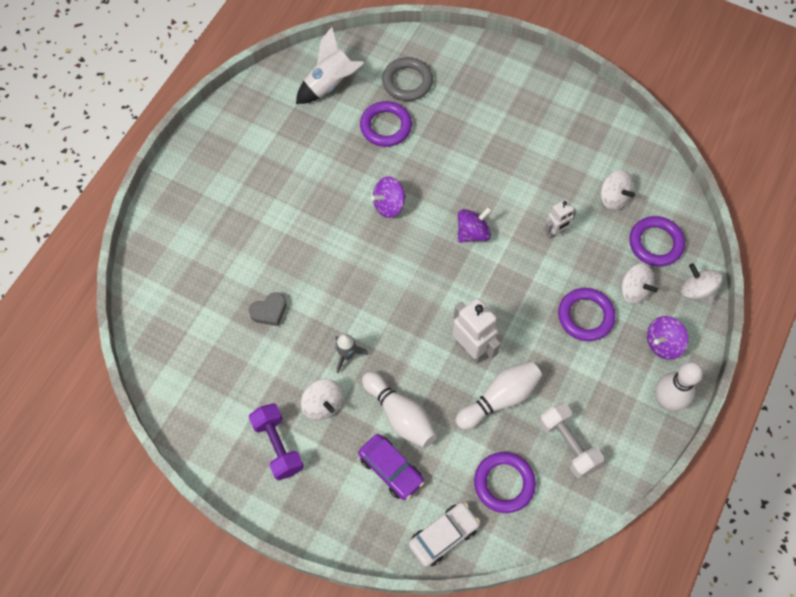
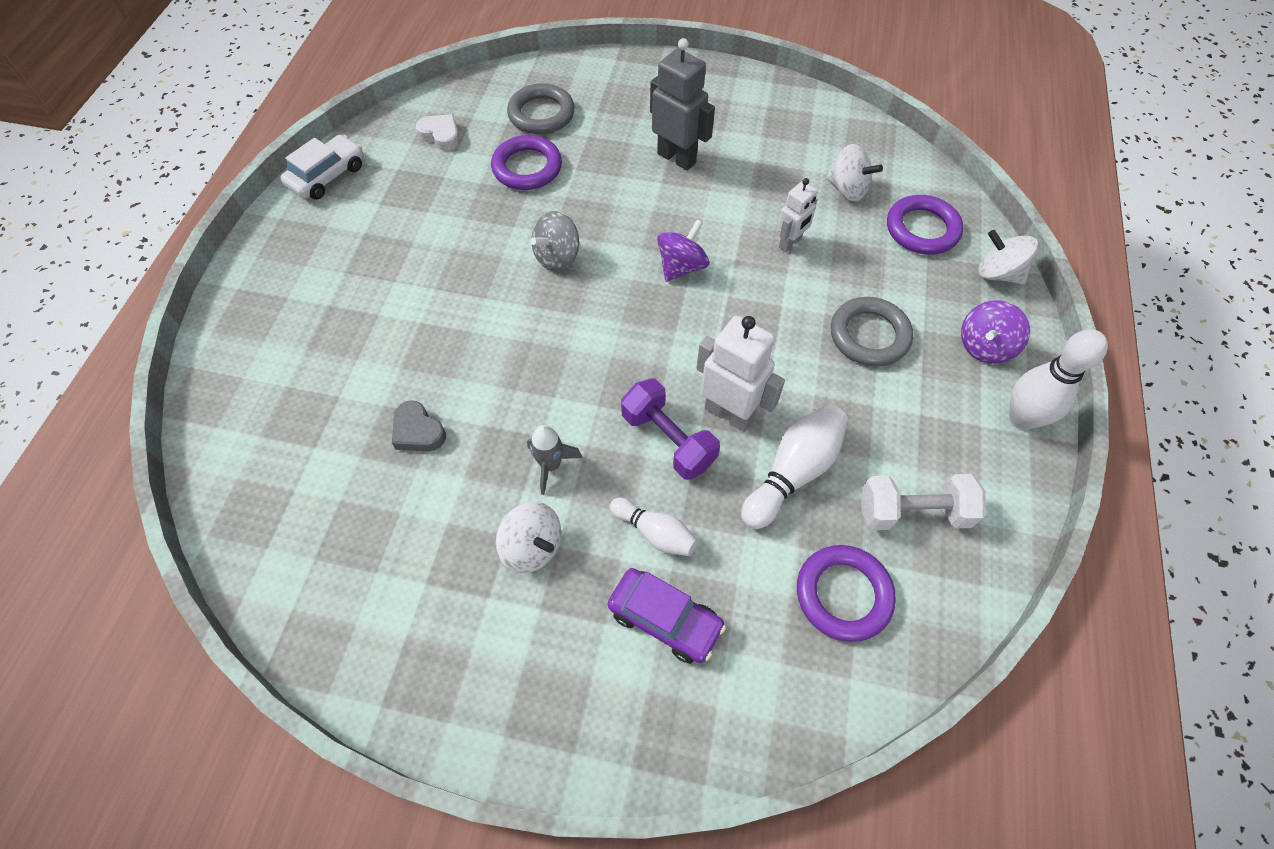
camera: 15 degrees left, 5 degrees down
(269, 311) = (418, 431): grey heart -> grey heart turned 90 degrees clockwise
(278, 446) = (475, 630): purple dumbbell -> purple dumbbell (668, 440)
(330, 85) = (441, 136): white rocket -> white heart
(389, 205) = (557, 257): purple spinning top -> grey spinning top
(400, 415) = (655, 533): white bowling pin -> white bowling pin, size x0.63
(443, 536) = (780, 704): white car -> white car (327, 176)
(496, 142) = (677, 158): none -> grey robot
(567, 444) = (913, 512): white dumbbell -> white dumbbell turned 45 degrees counterclockwise
(585, 316) = (869, 335): purple ring -> grey ring
(633, 290) = (918, 290): white spinning top -> none

